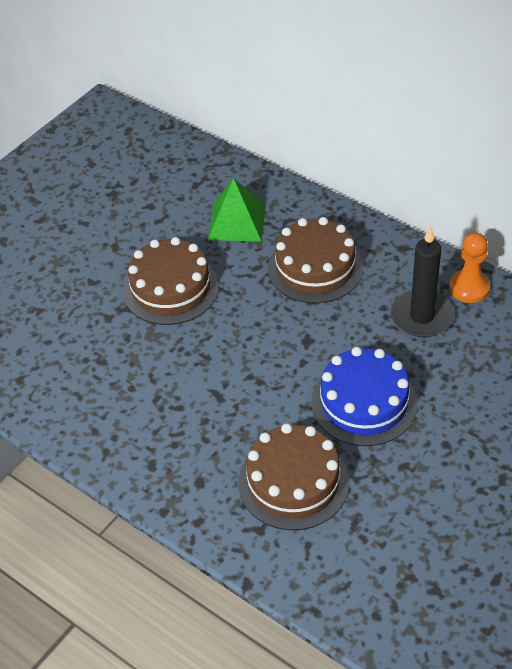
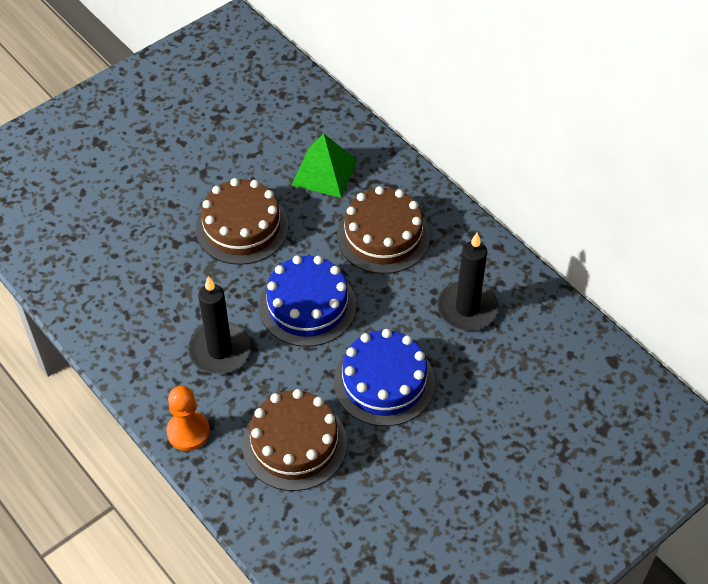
camera: 10 degrees right, 5 degrees up
(186, 409) = (220, 350): none -> black candle
(262, 347) = (307, 306): none -> blue cake
(469, 288) = (522, 289): orange pawn -> orange pawn (188, 432)

